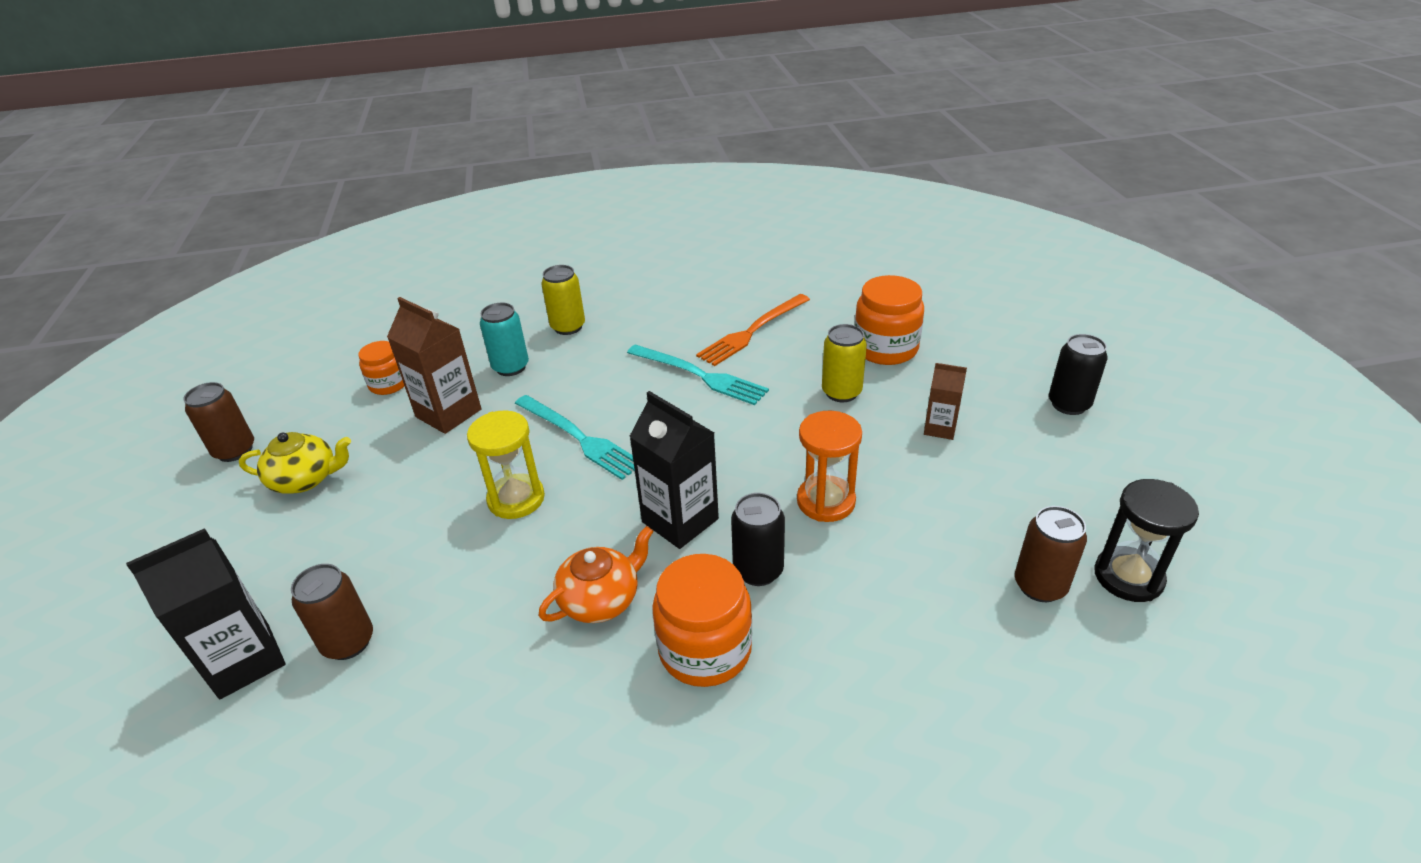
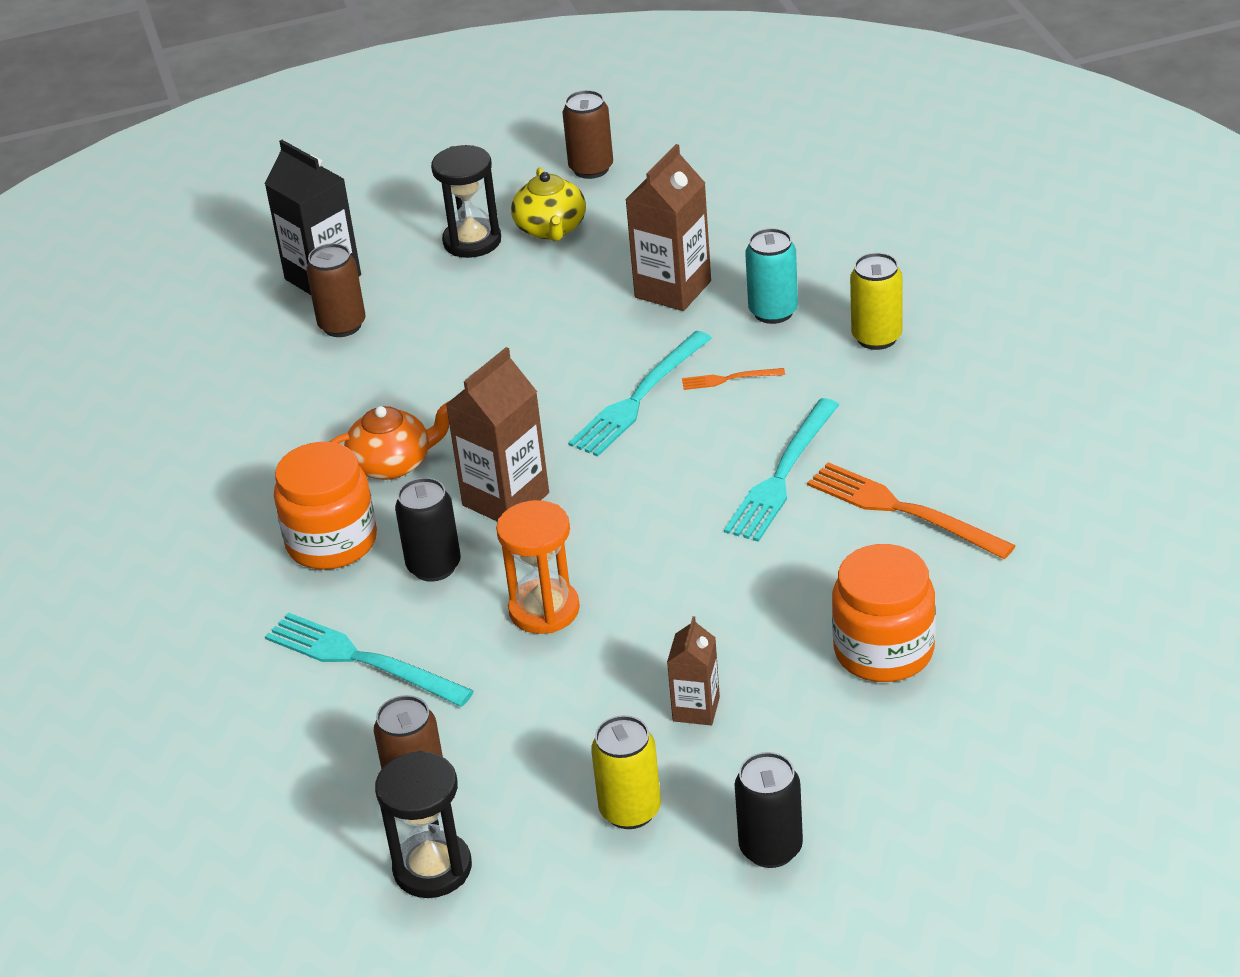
camera: 85 degrees right, 0 degrees up
(280, 534) = (472, 241): none -> black hourglass
(388, 384) = (722, 230): orange jar -> none
(516, 499) = (531, 375): yellow hourglass -> none
(579, 392) = (729, 379): none -> orange fork
(601, 599) = (393, 464): orange teapot -> orange teapot turned 60 degrees counterclockwise
(680, 520) = (505, 499): black carton -> brown carton
(841, 392) = (764, 611): yellow can -> yellow can (630, 810)
(878, 624) = (362, 660): none -> turquoise fork

